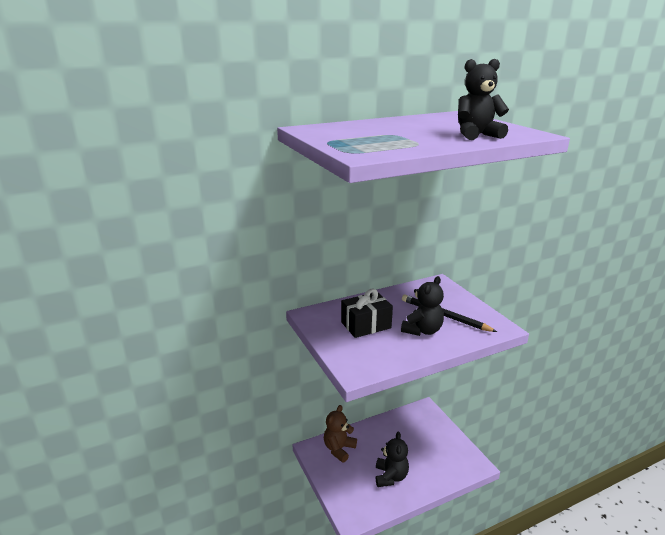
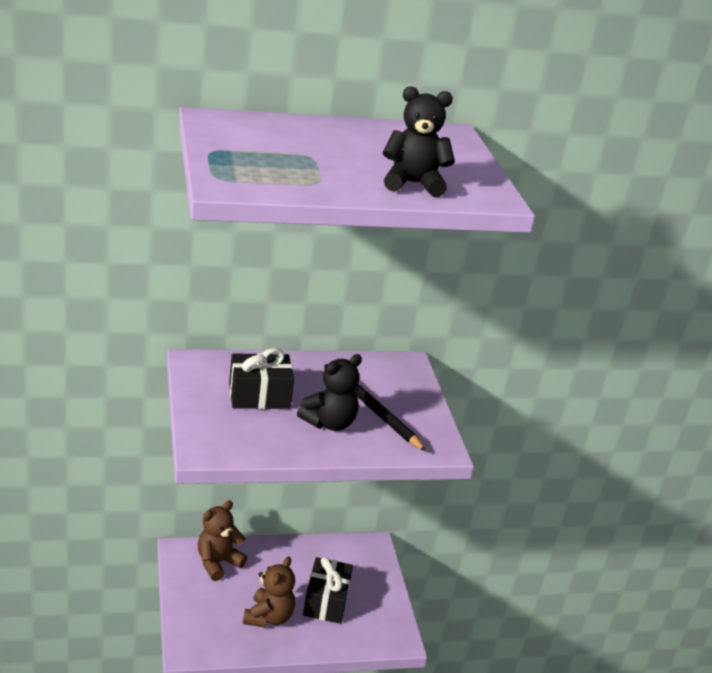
camera: 10 degrees right, 5 degrees up
(390, 476) = (269, 617): black teddy bear -> brown teddy bear
(419, 454) = (326, 601): none -> black gift

